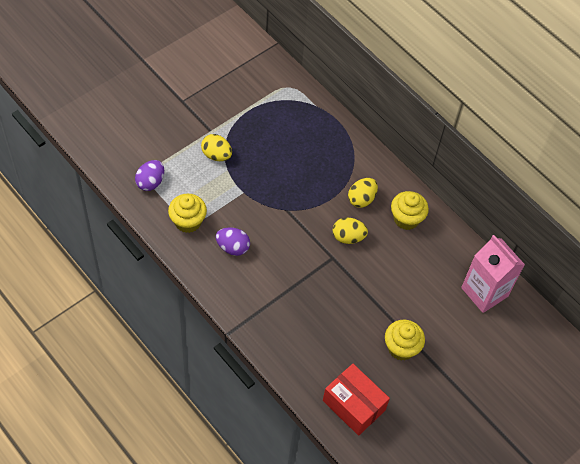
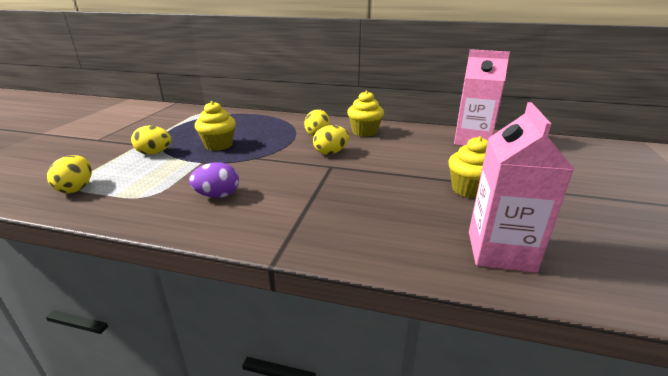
camera: 30 degrees left, 30 degrees down
(150, 182) = (76, 188): purple egg -> yellow egg
(188, 222) = (144, 197): yellow cupcake -> yellow cupcake (218, 145)
(354, 405) = (500, 251): red box -> pink carton

